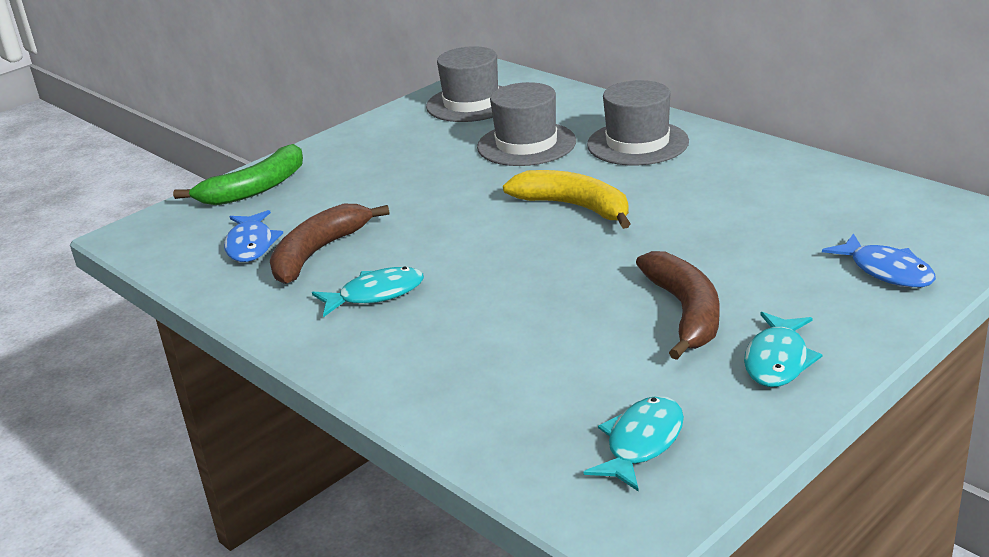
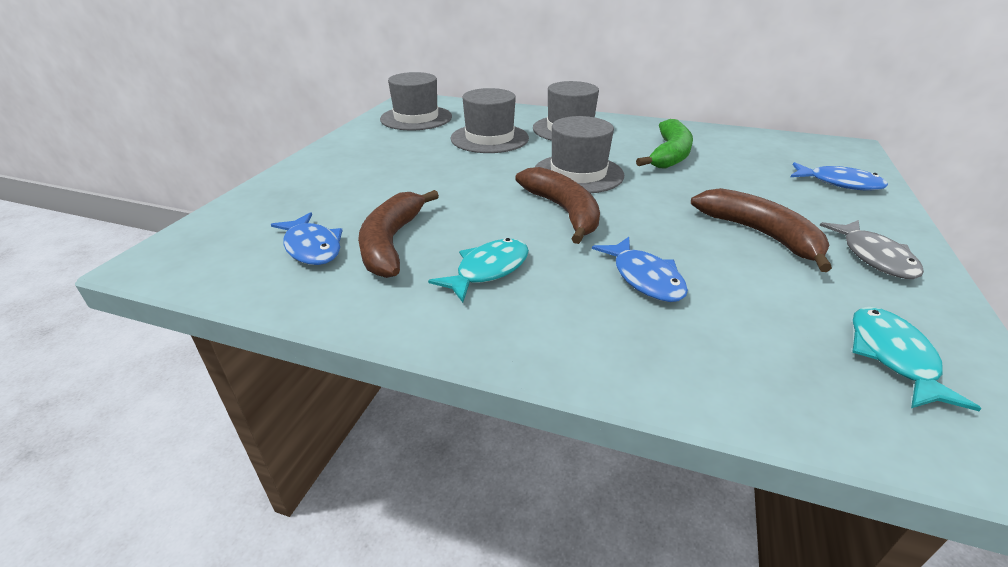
camera: 30 degrees left, 5 degrees up
(254, 189) = (274, 198): green banana -> green banana (670, 155)
(506, 330) = (644, 278): none -> blue fish
(508, 249) = (563, 211): none -> brown banana
(575, 207) = (578, 174): yellow banana -> grey hat
(777, 360) = (874, 257): turquoise fish -> grey fish

